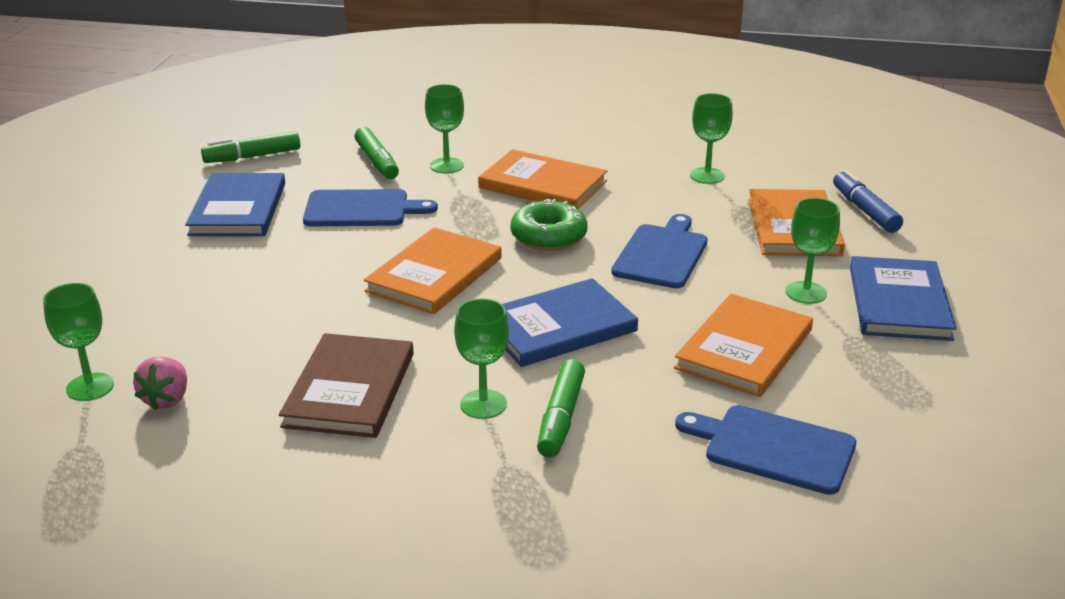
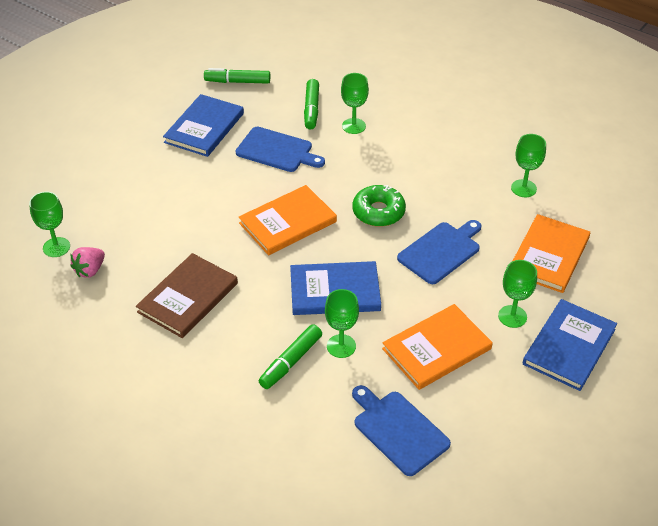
camera: 25 degrees right, 15 degrees up
(483, 404) = (254, 335): green goblet -> green goblet (341, 346)
(542, 185) = (405, 163): orange book -> none
(865, 210) = (612, 256): blue marker -> none

